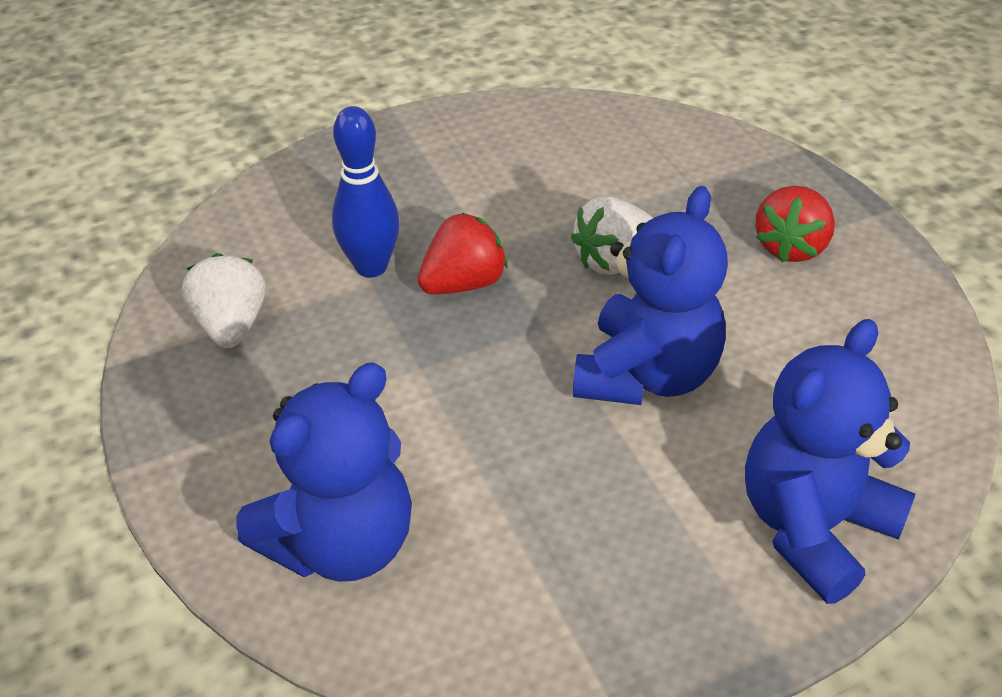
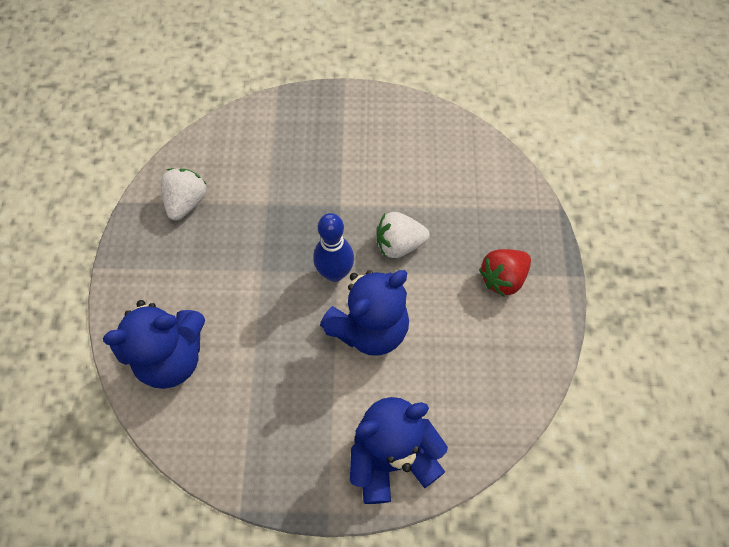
camera: 25 degrees right, 20 degrees up
(371, 266) = (273, 193): blue bowling pin -> blue bowling pin (335, 273)
(464, 284) = (313, 225): red strawberry -> none

